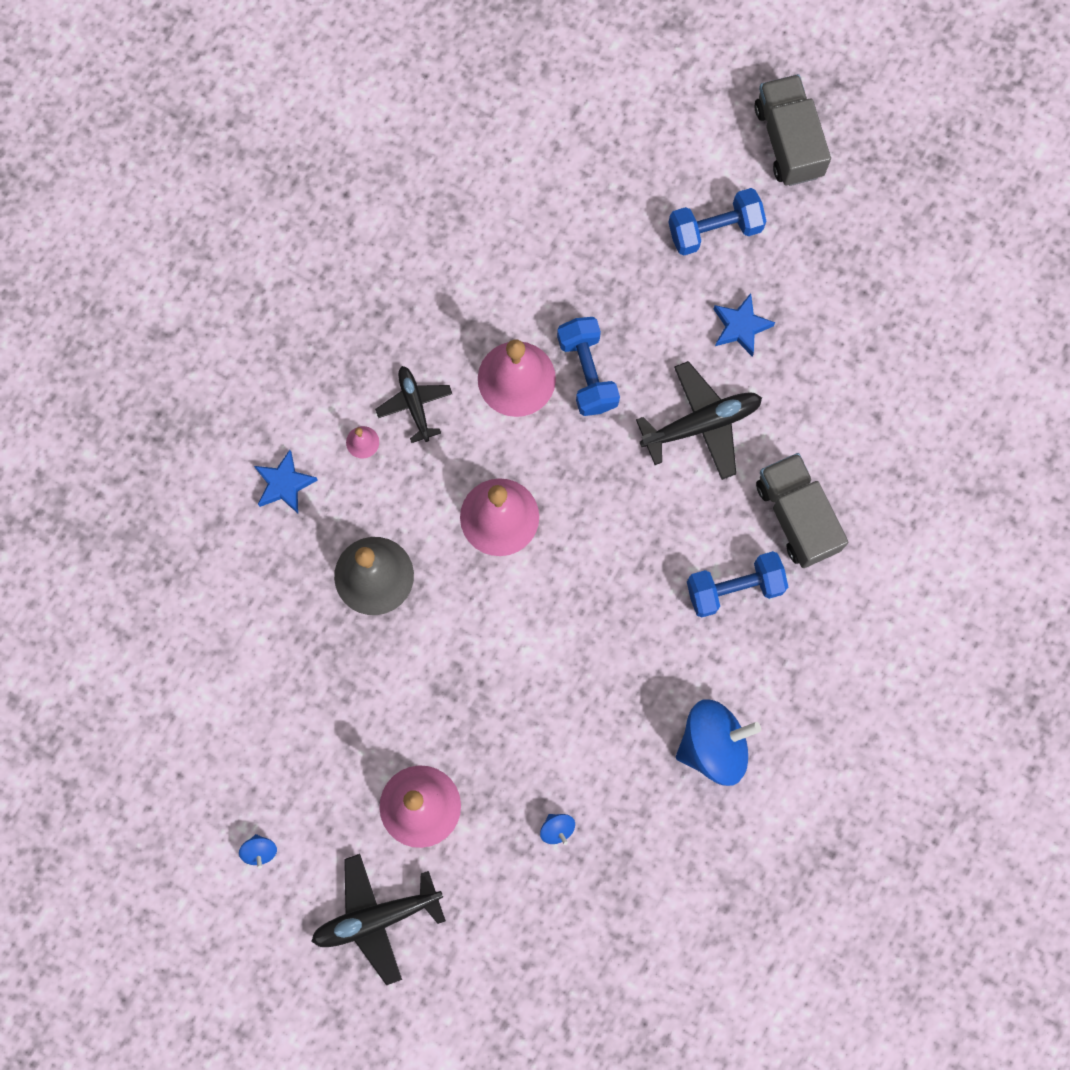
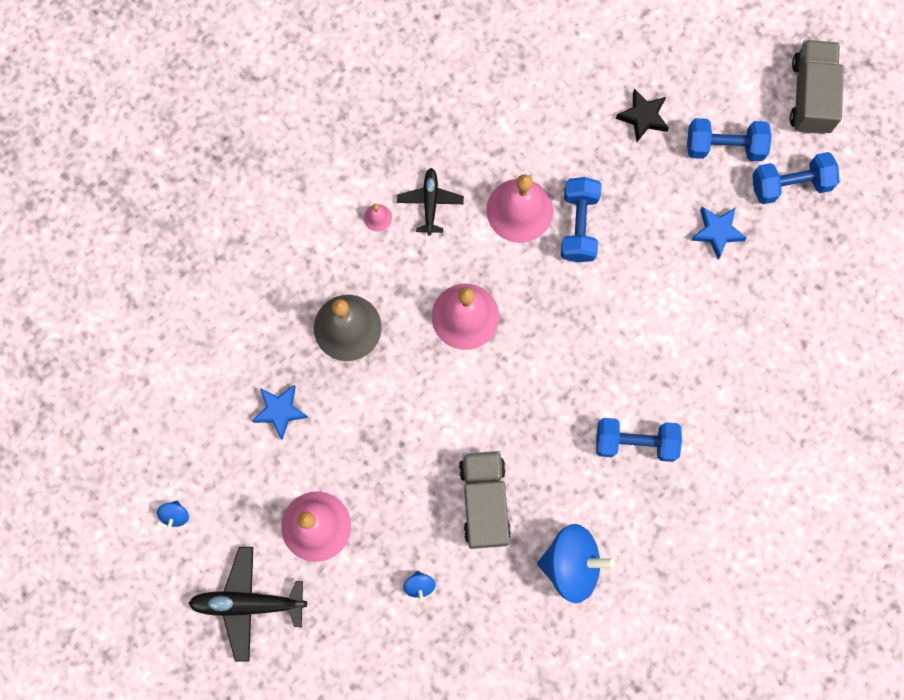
camera: 20 degrees right, 0 degrees up
(284, 484) = (303, 229): blue star -> blue star (280, 411)
(614, 228) = (643, 117): none -> black star
(702, 424) = (657, 299): black plane -> none
(796, 516) = (708, 402): grey truck -> grey truck (484, 502)
(801, 246) = (790, 184): none -> blue dumbbell

